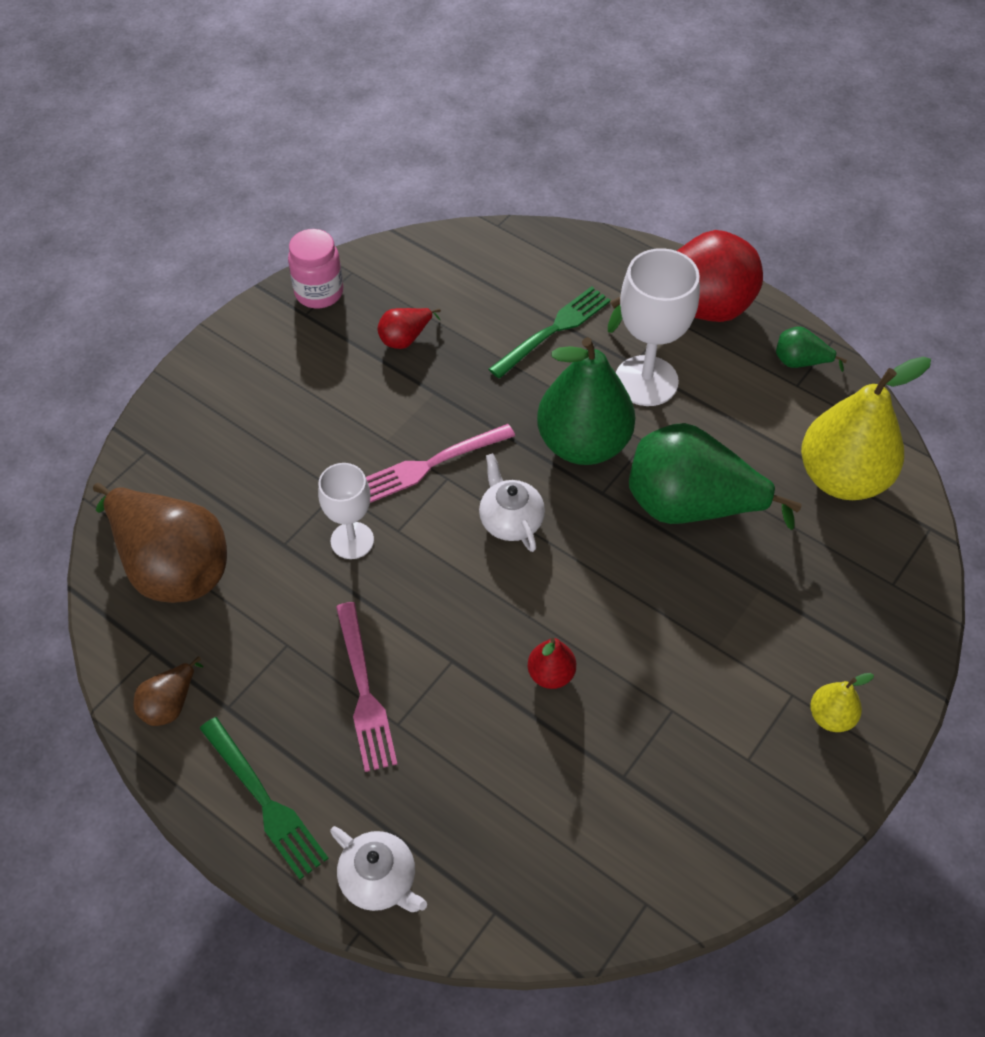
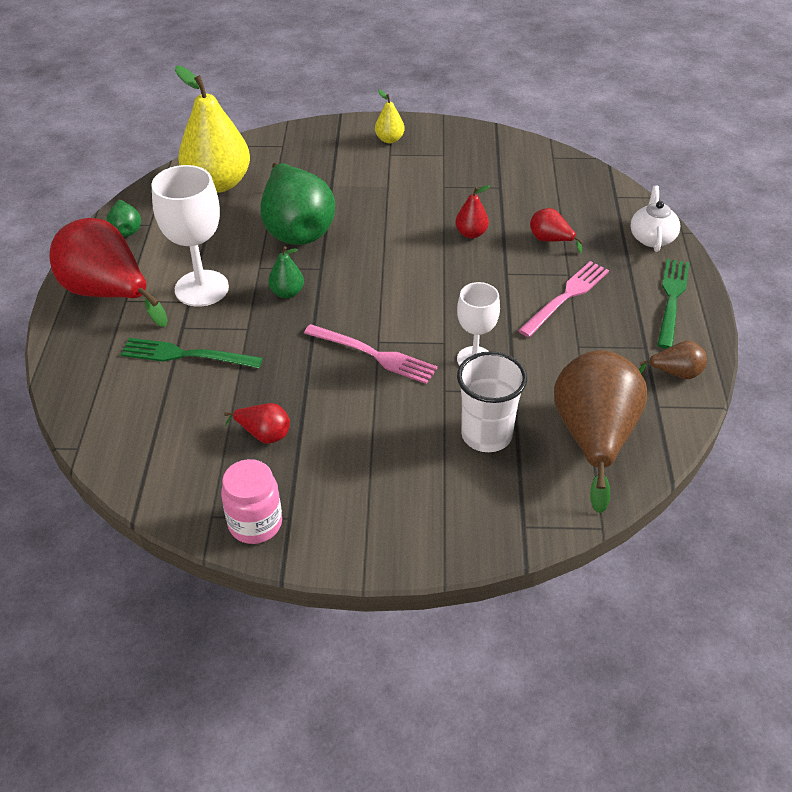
camera: 125 degrees left, 10 degrees down
(256, 487) = (486, 435): none -> white cup
(470, 753) = (550, 240): none -> red pear
(510, 520) = (383, 296): white teapot -> none
(583, 444) = (287, 293): green pear -> green pear, size x0.45

